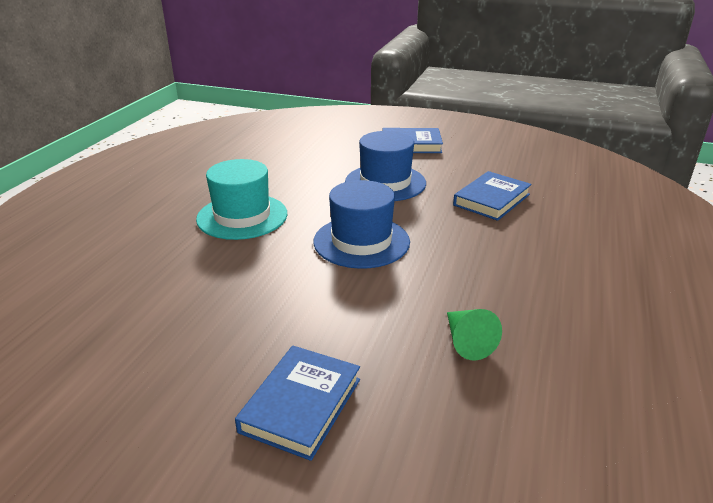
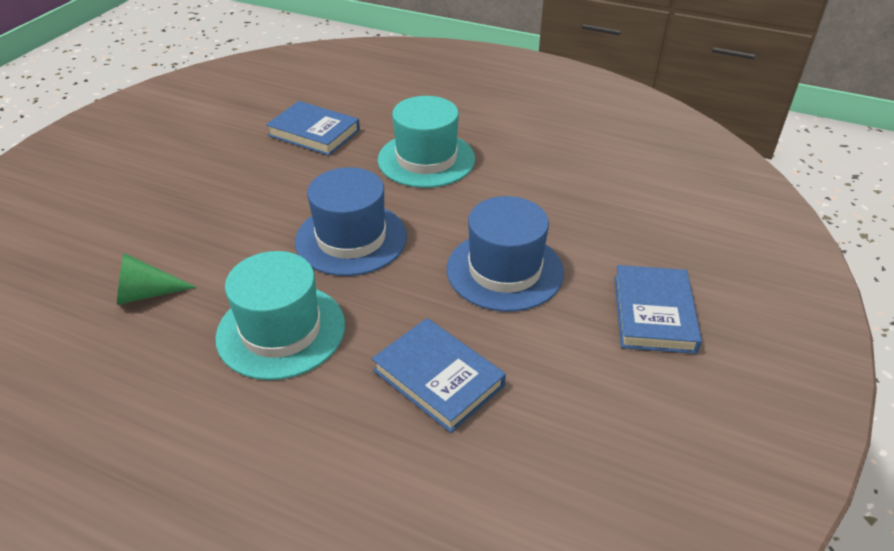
camera: 95 degrees right, 10 degrees up
(301, 405) = (130, 196): blue book -> blue book (314, 133)
(479, 260) = (281, 331): none -> turquoise hat

